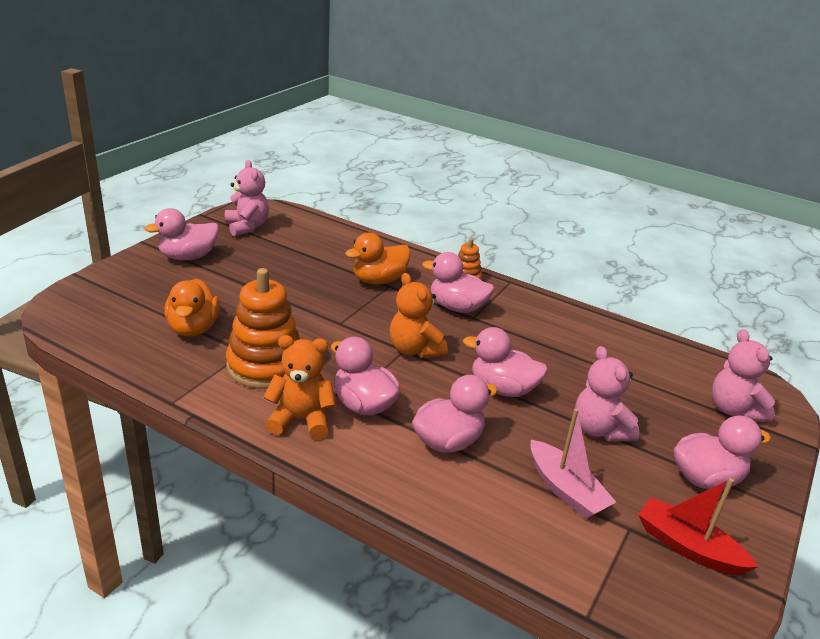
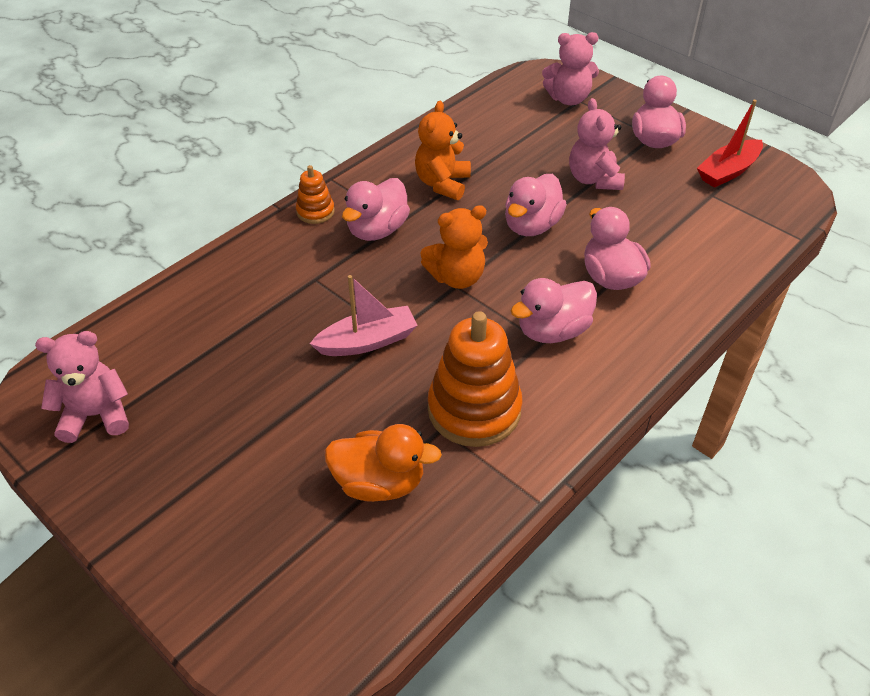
camera: 75 degrees left, 15 degrees up
(188, 257) = (172, 493): pink duck -> none
(301, 420) = (576, 383): orange teddy bear -> orange teddy bear (442, 184)
(379, 280) = (300, 286): orange duck -> none
(565, 490) = (671, 218): pink boat -> pink boat (367, 341)
(599, 430) = (594, 179): pink teddy bear -> pink teddy bear turned 90 degrees clockwise

